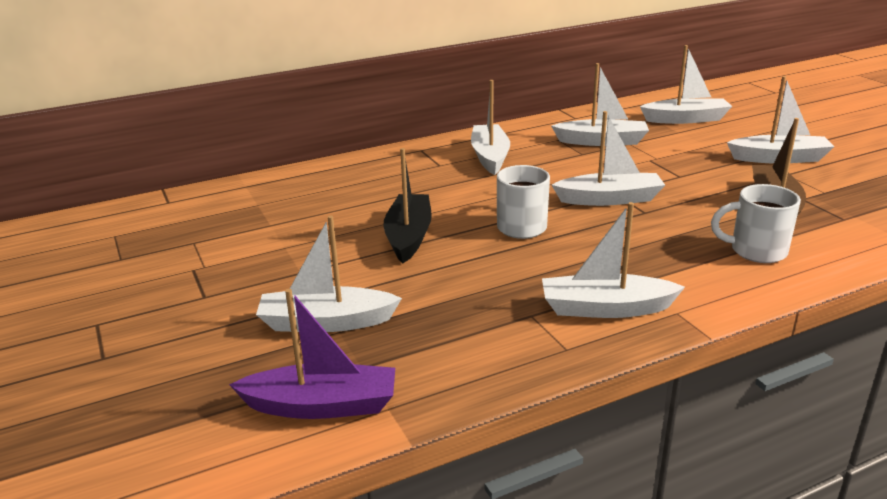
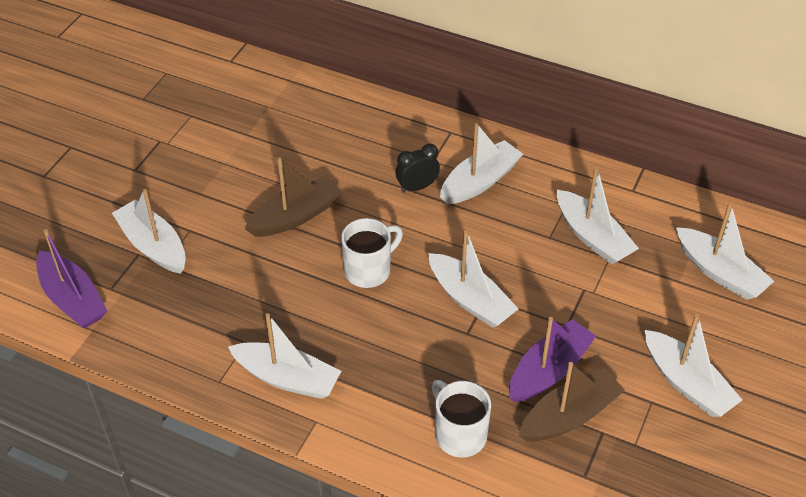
camera: 50 degrees right, 20 degrees up
(408, 236) = (296, 216): black boat -> brown boat
(458, 179) = (417, 187): none -> black clock
(605, 308) = (287, 378): white boat -> white boat turned 150 degrees clockwise
(719, 196) = (549, 370): none -> purple boat

